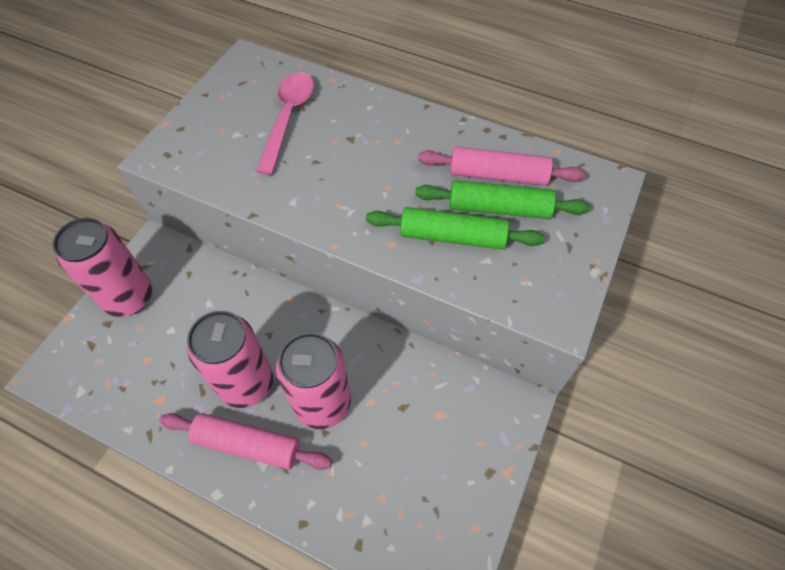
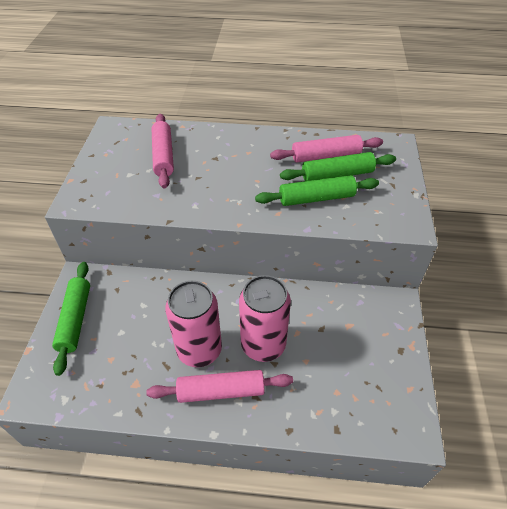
camera: 20 degrees left, 10 degrees down
(129, 297) = (75, 319): pink can -> green rolling pin
(288, 118) = (163, 156): pink spoon -> pink rolling pin

